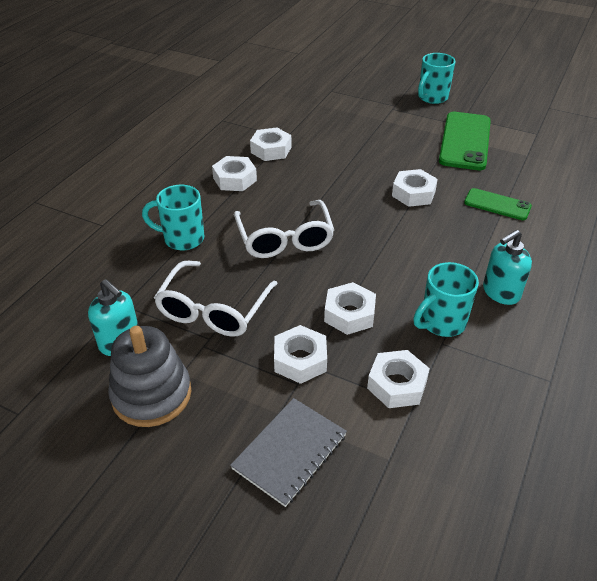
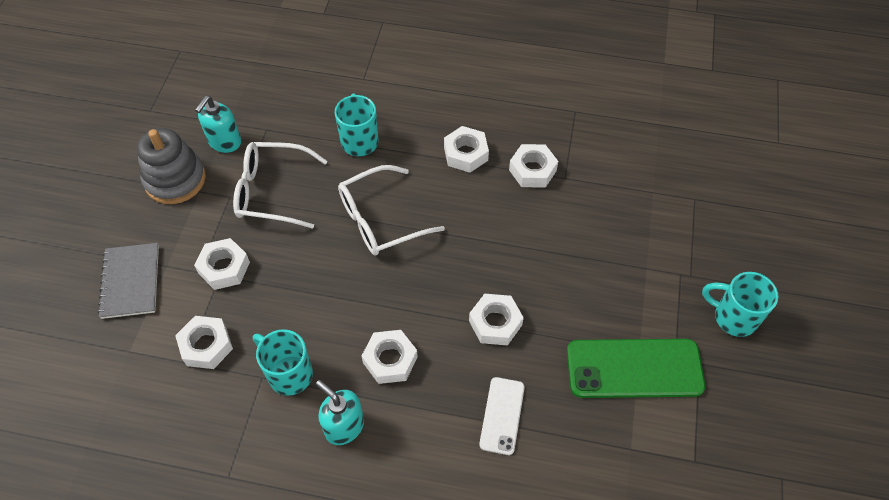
camera: 75 degrees right, 15 degrees up
(289, 452) = (131, 281): grey notebook -> grey notebook turned 60 degrees clockwise
(349, 314) = (286, 294): white nut -> white nut (390, 360)
(497, 204) = (502, 415): green phone -> white phone

